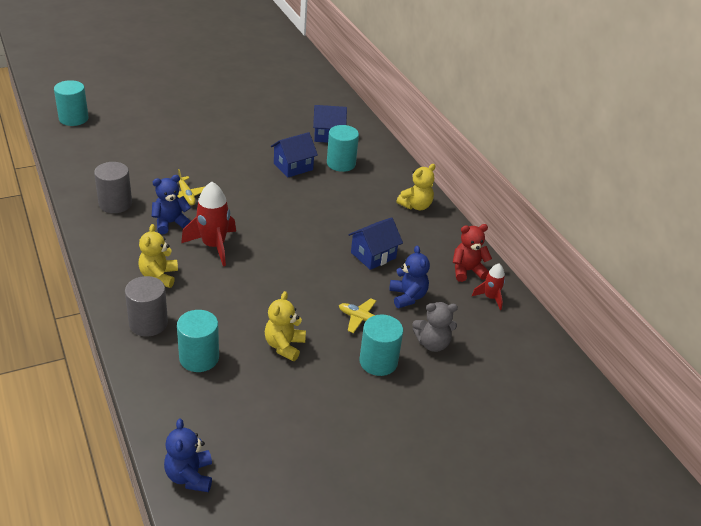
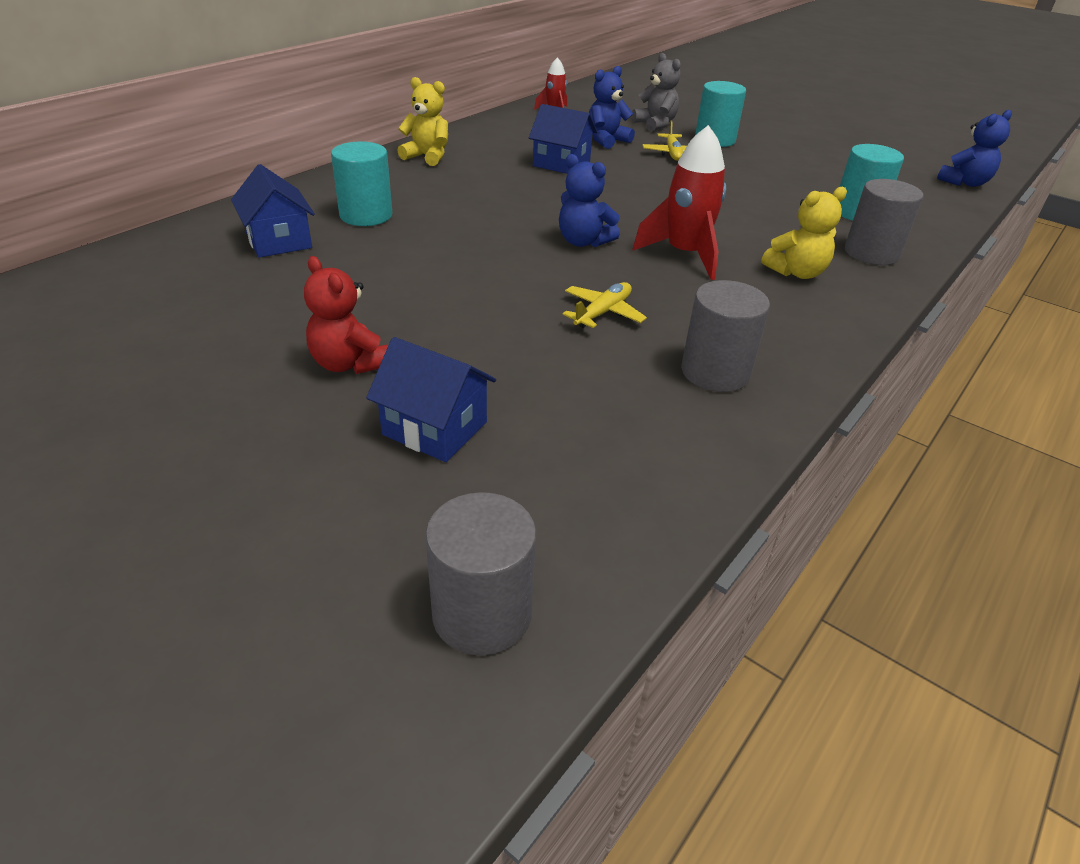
camera: 115 degrees left, 0 degrees up
(73, 118) = (482, 613): turquoise cylinder -> grey cylinder
(170, 223) = (687, 302): blue teddy bear -> blue teddy bear (583, 242)
(284, 346) = (768, 178): yellow teddy bear -> none
(293, 167) = (414, 247): blue house -> blue house (435, 428)
(467, 271) = (525, 122): red teddy bear -> red teddy bear (349, 364)

